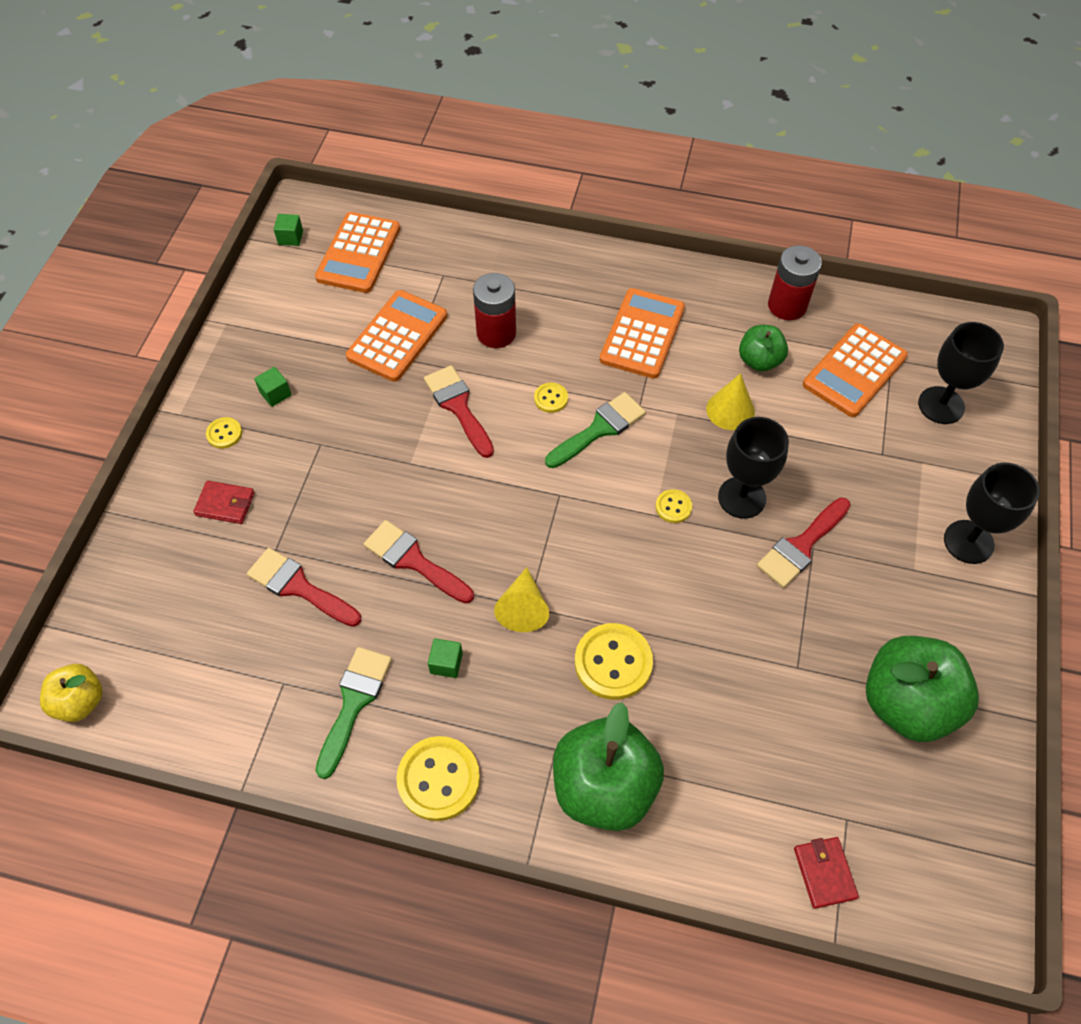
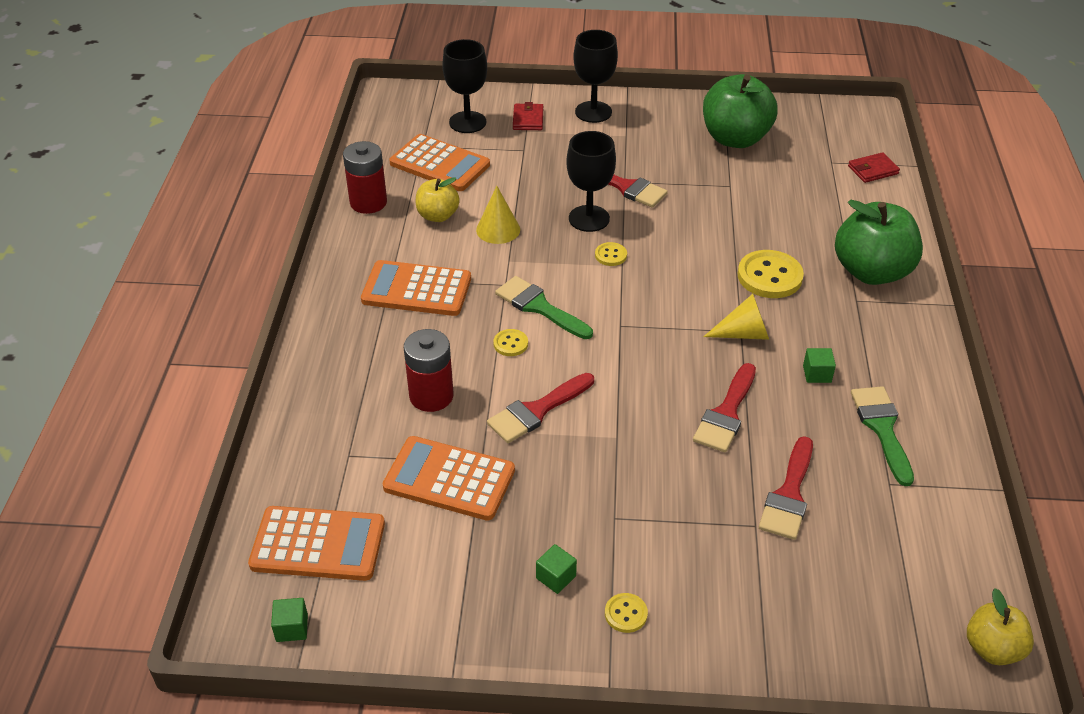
camera: 100 degrees left, 15 degrees down
(225, 504) = (718, 585): red wallet -> red wallet (528, 119)
(354, 702) = (882, 428): green brush -> green brush turned 75 degrees clockwise
(438, 779) = (917, 362): yellow button -> none
(759, 361) = (438, 216): green apple -> yellow apple

